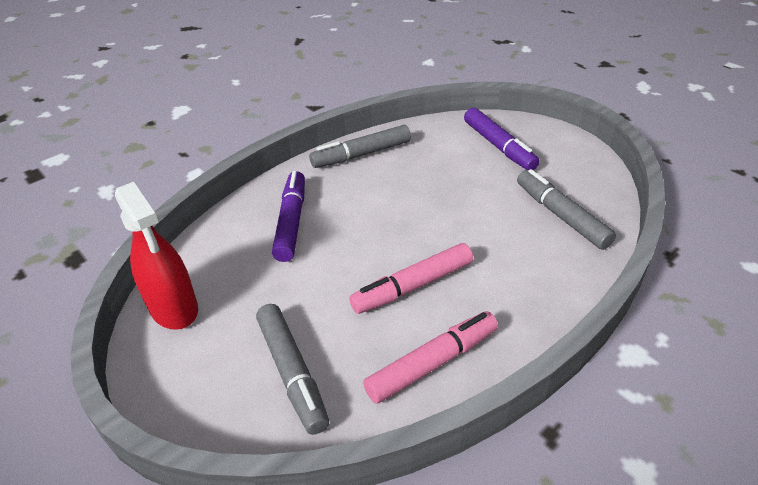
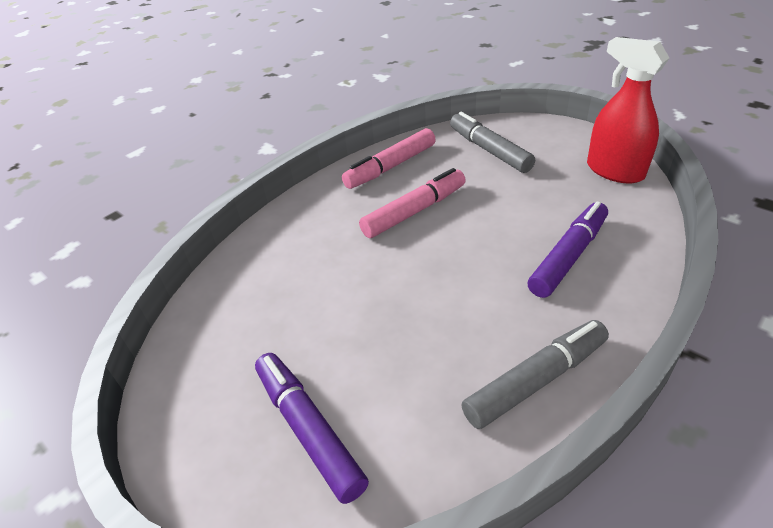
camera: 175 degrees right, 0 degrees up
(291, 222) = (568, 256): purple marker -> purple marker turned 135 degrees counterclockwise
(561, 215) = (252, 303): grey marker -> none

